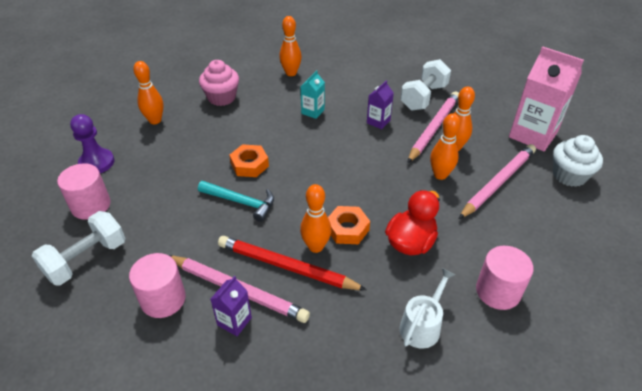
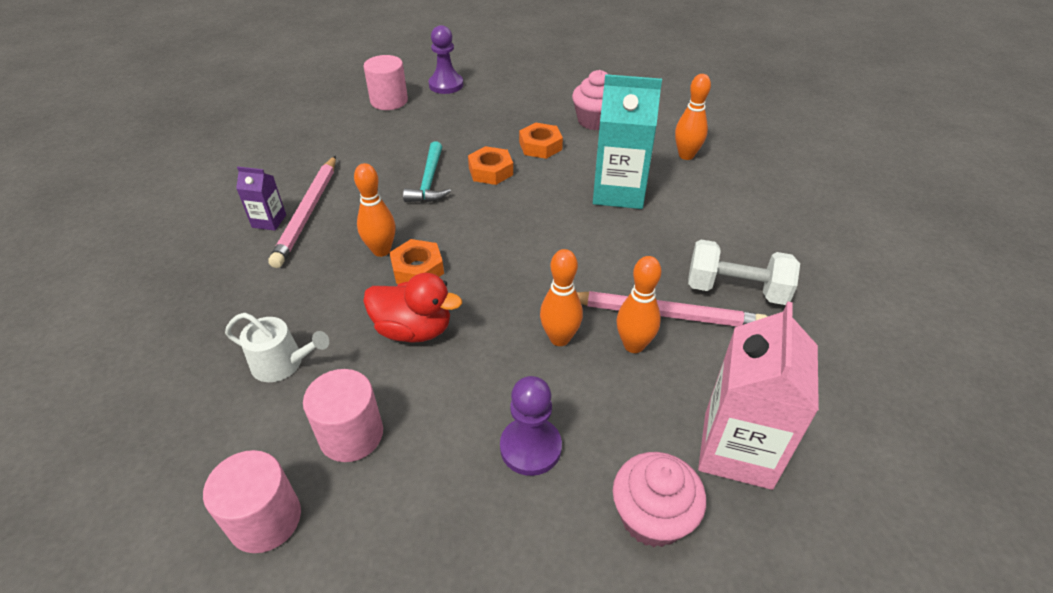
camera: 70 degrees right, 0 degrees up
(86, 259) = (324, 120): white dumbbell -> none
(155, 120) = (526, 94): orange bowling pin -> none
(163, 299) = (288, 173): pink cylinder -> pink cylinder (265, 519)
(234, 132) = (540, 146): none -> orange nut
(286, 266) = (346, 236): red pencil -> none
(313, 111) = (619, 192): turquoise carton -> turquoise carton, size x2.04
(378, 122) = (639, 254): purple carton -> none
(498, 182) = (578, 411): pink pencil -> none
(521, 208) = (530, 447): none -> purple pawn
(569, 175) = (652, 517): white cupcake -> pink cupcake

